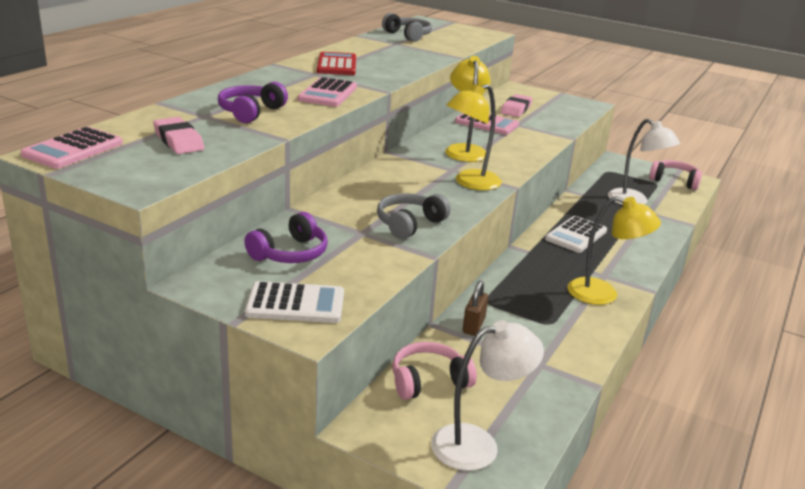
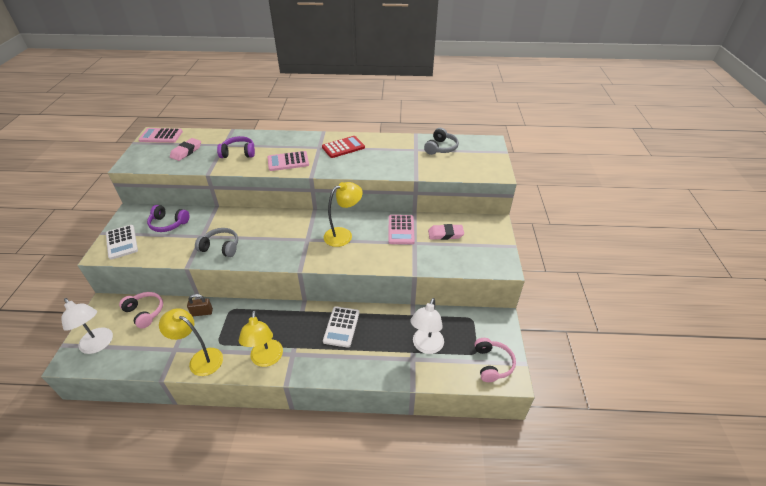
camera: 65 degrees right, 15 degrees up
(470, 183) = (292, 251): yellow lamp -> yellow lamp (200, 359)
(576, 235) = (341, 327): white calculator -> white calculator turned 90 degrees counterclockwise

